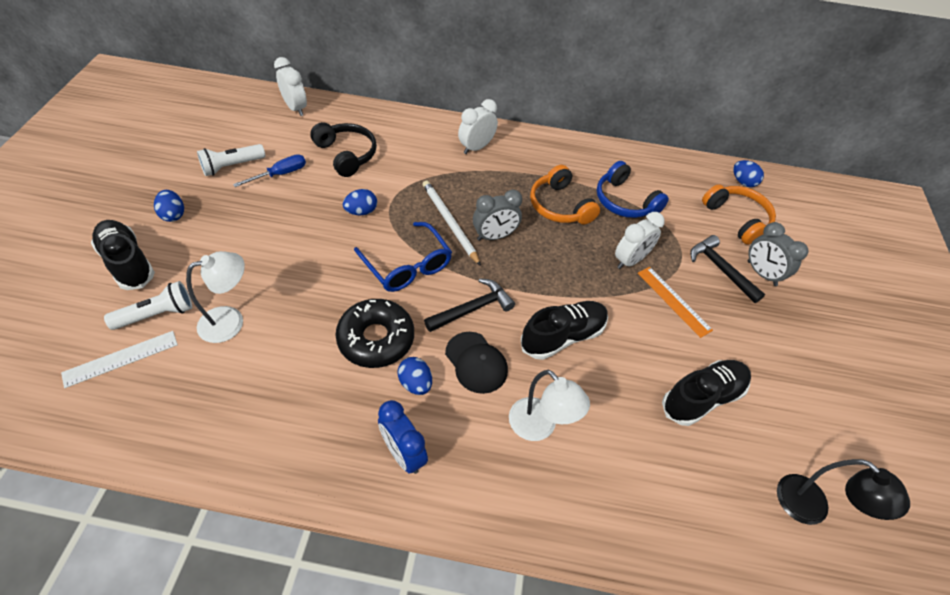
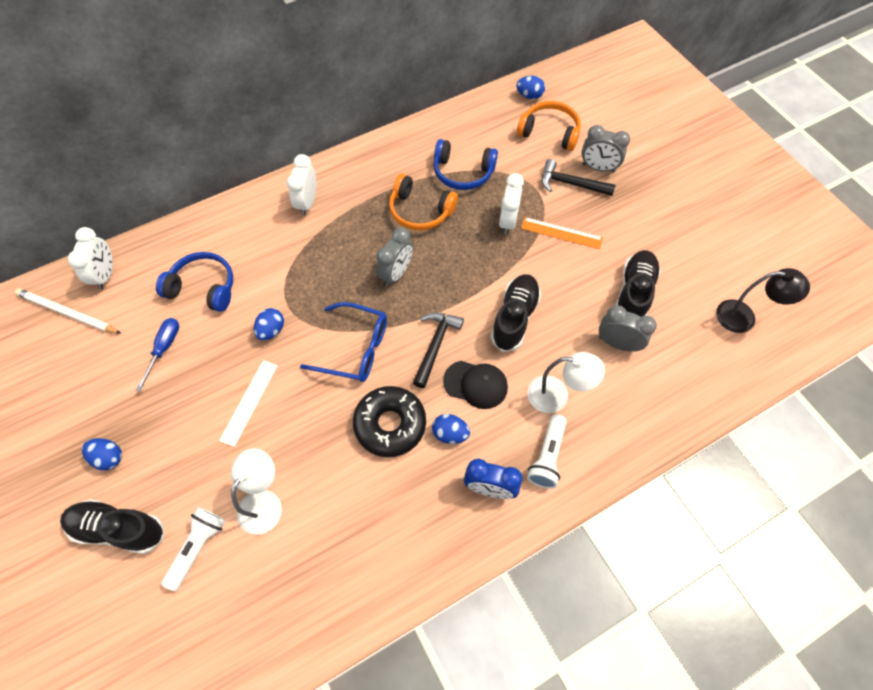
camera: 35 degrees left, 10 degrees up
(121, 359) = (210, 604): white ruler -> white ruler (249, 402)
(232, 166) = (110, 374): white flashlight -> white flashlight (547, 456)
(295, 108) = (106, 275): white clock -> white clock turned 75 degrees clockwise
(346, 155) = (203, 288): black headphones -> blue headphones
(449, 222) = (351, 287): white pencil -> white pencil (67, 313)
(643, 428) = (617, 343): none -> grey clock

